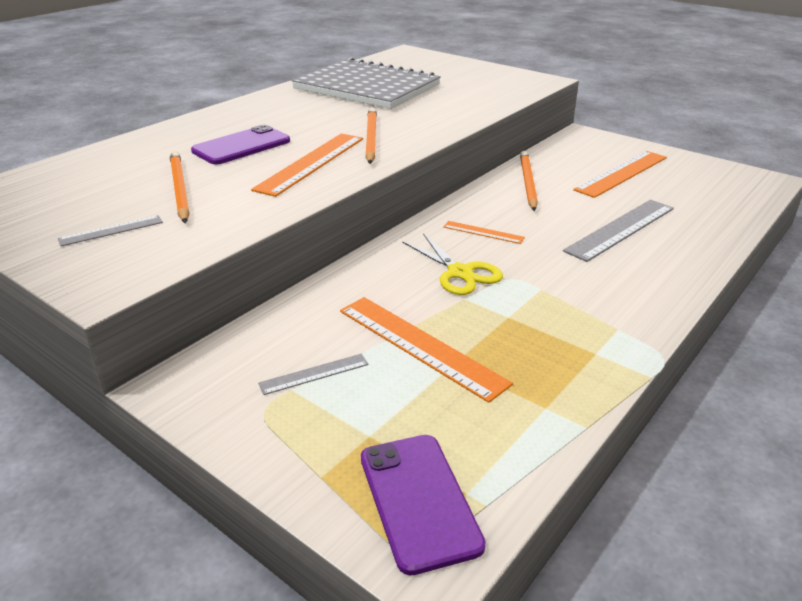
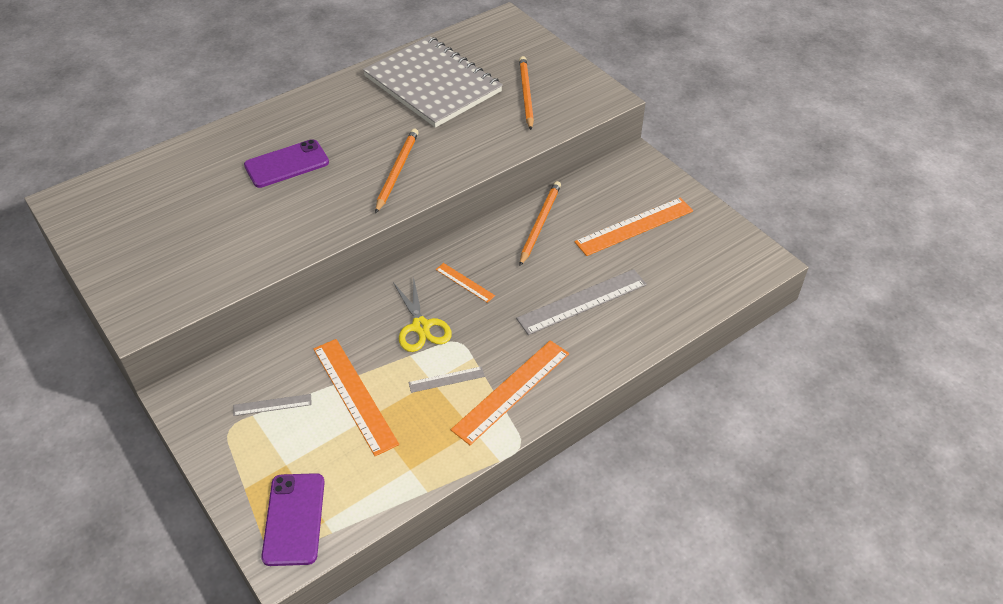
camera: 15 degrees right, 15 degrees up
(111, 230) = (159, 259): grey ruler -> grey ruler (446, 379)
(179, 189) = (220, 217): orange pencil -> orange pencil (526, 94)
(311, 163) = (332, 200): orange ruler -> orange ruler (512, 391)

